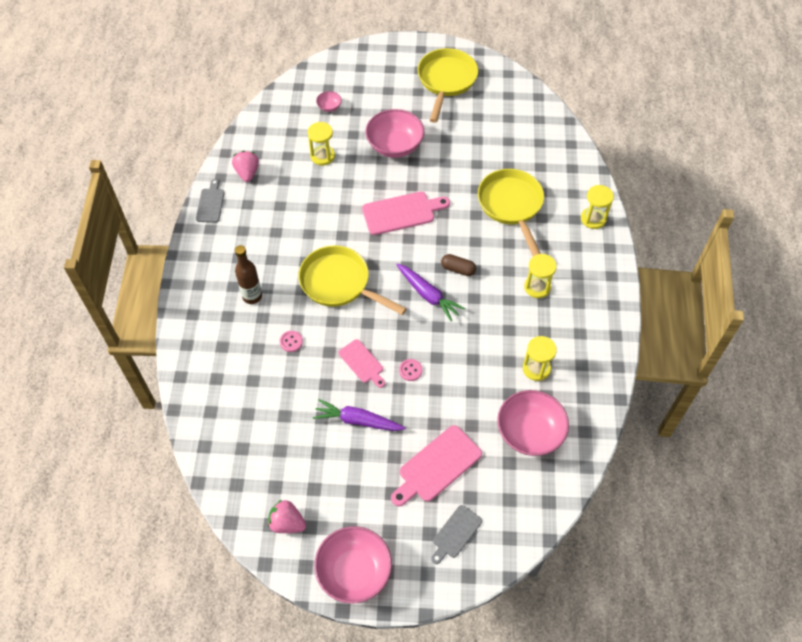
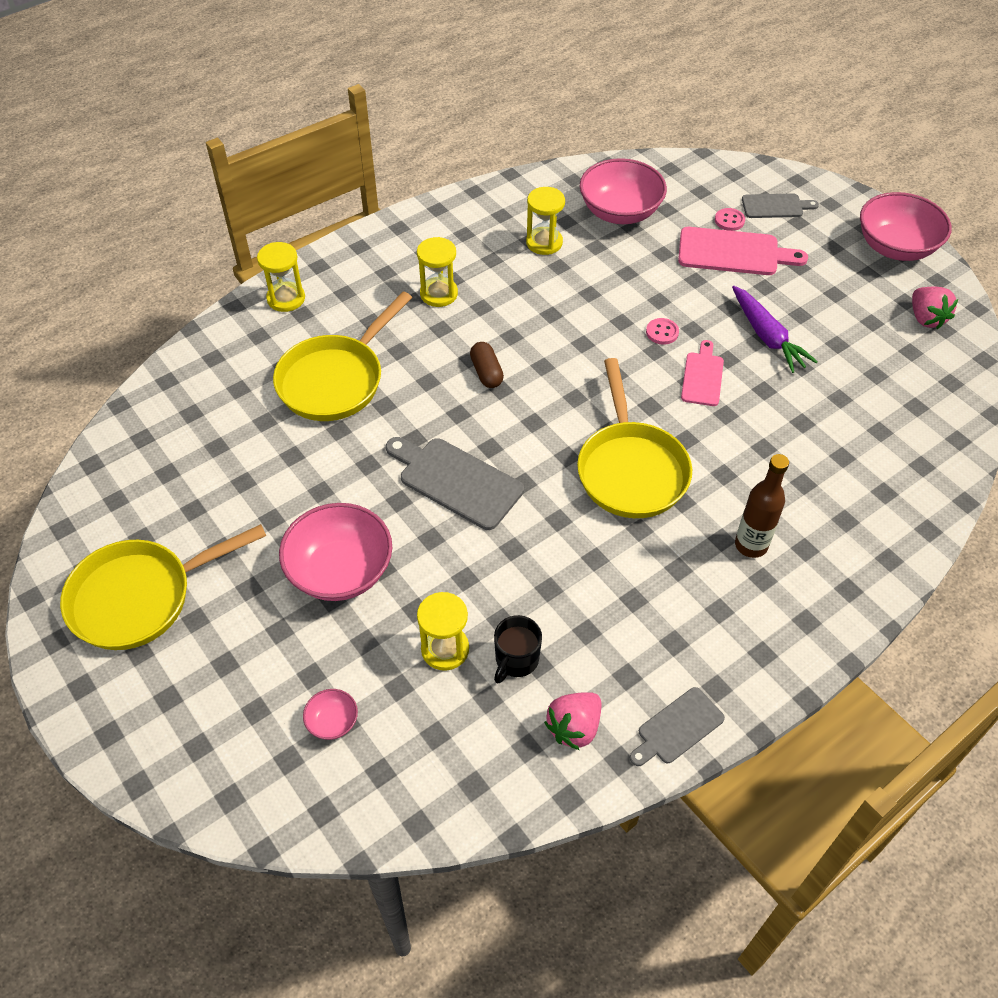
camera: 130 degrees left, 5 degrees down
(291, 342) = (757, 458): pink button -> pink button (729, 220)
(293, 174) = (516, 660): none -> black mug
(402, 213) = (456, 481): pink cutting board -> grey cutting board
(428, 295) = (552, 377): purple carrot -> none

